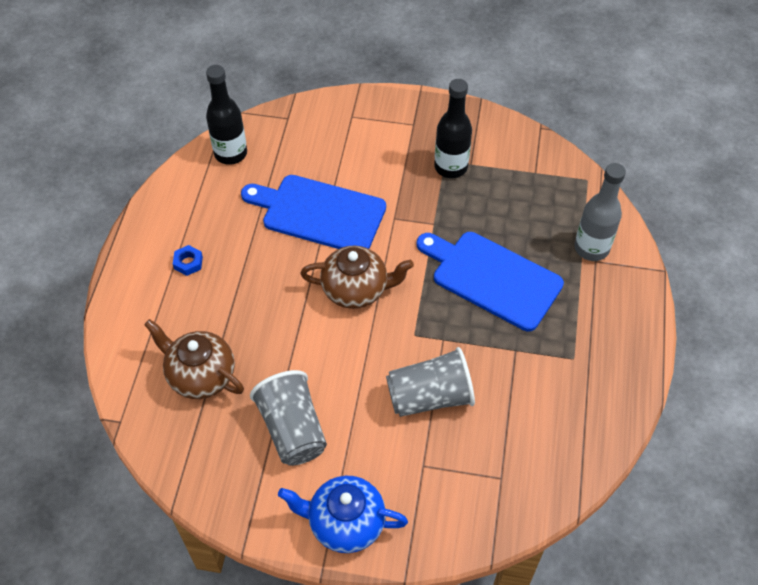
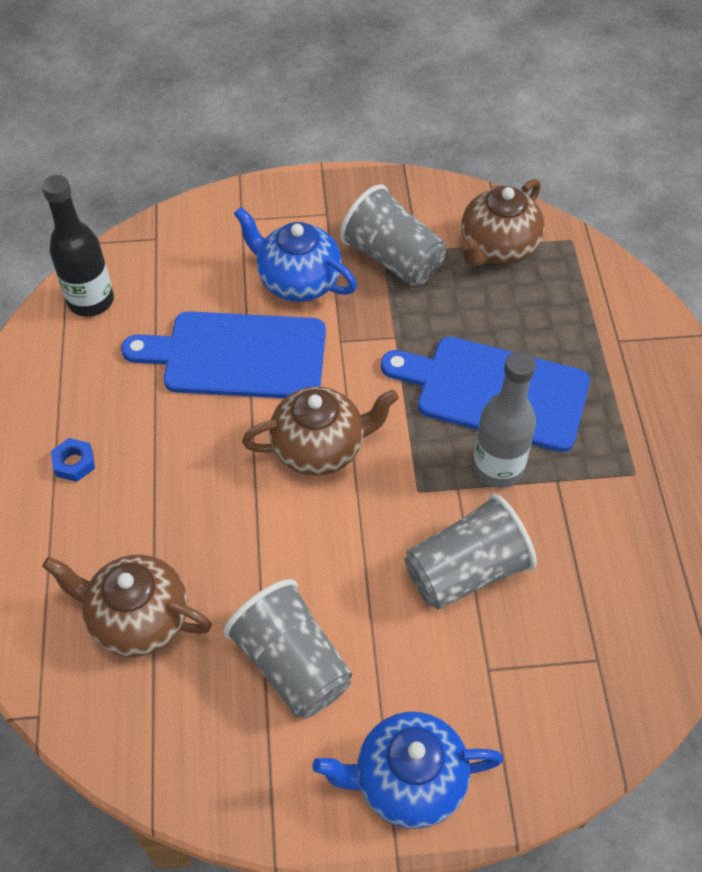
camera: 15 degrees left, 0 degrees up
(377, 169) = (297, 281): none -> blue teapot
(450, 167) = (393, 259): black bottle -> grey cup
(529, 175) = (497, 248): none -> brown teapot
(591, 248) = (607, 325): grey bottle -> grey bottle (497, 468)

